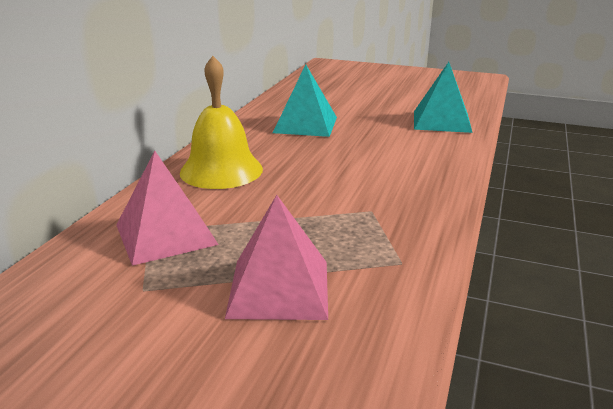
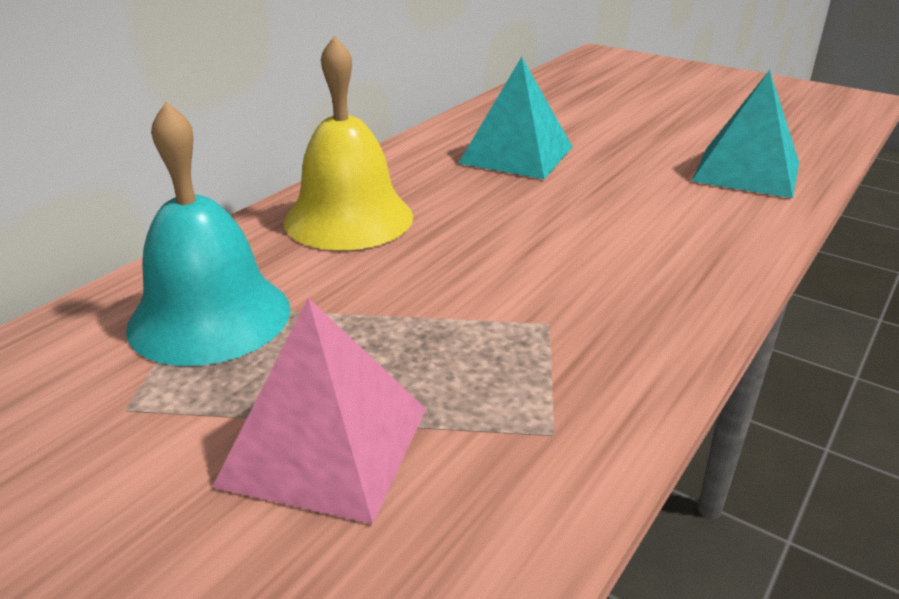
camera: 15 degrees right, 5 degrees up
(165, 234) = (210, 317): pink pyramid -> turquoise bell

